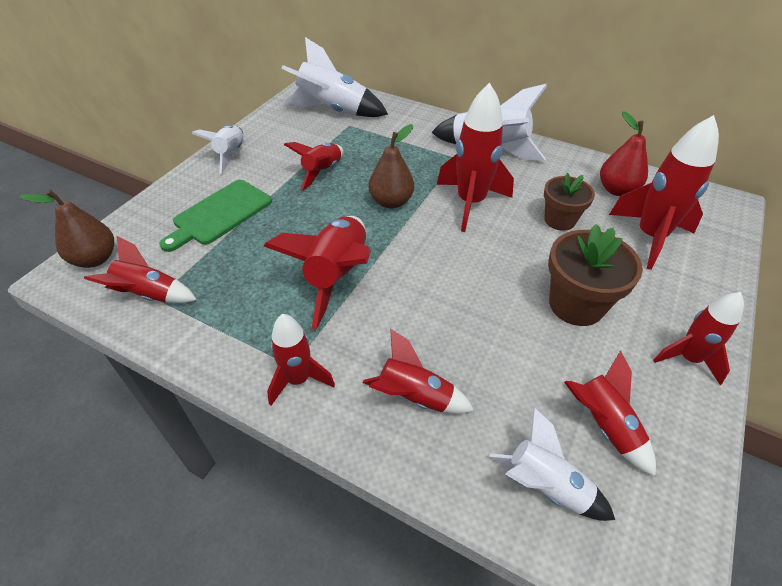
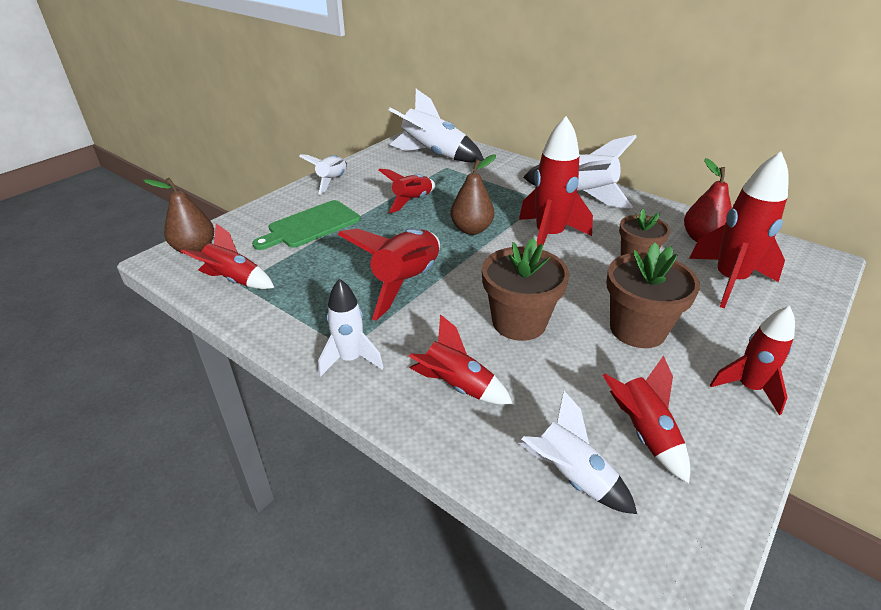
camera: 10 degrees right, 10 degrees down
(298, 380) = (350, 359): red rocket -> white rocket
(461, 311) = (519, 322): none -> brown flower pot

